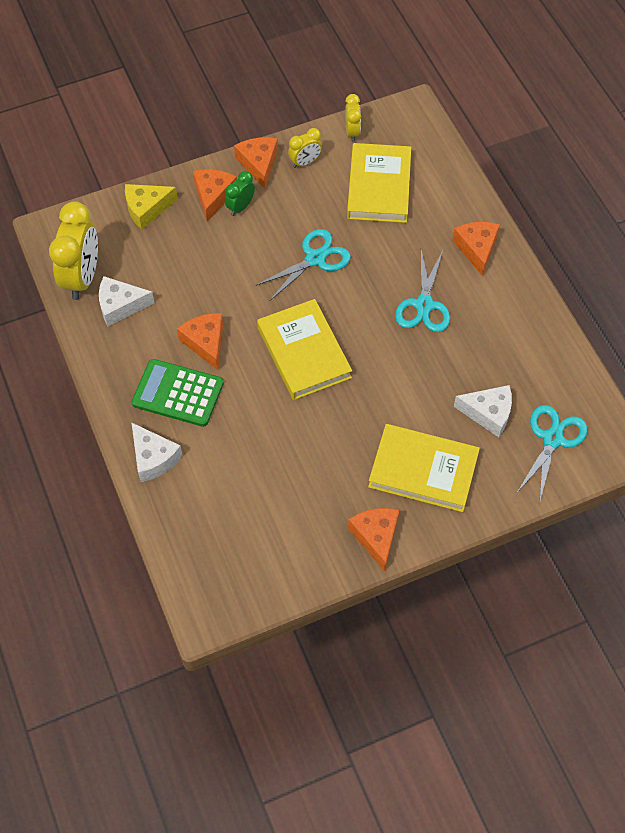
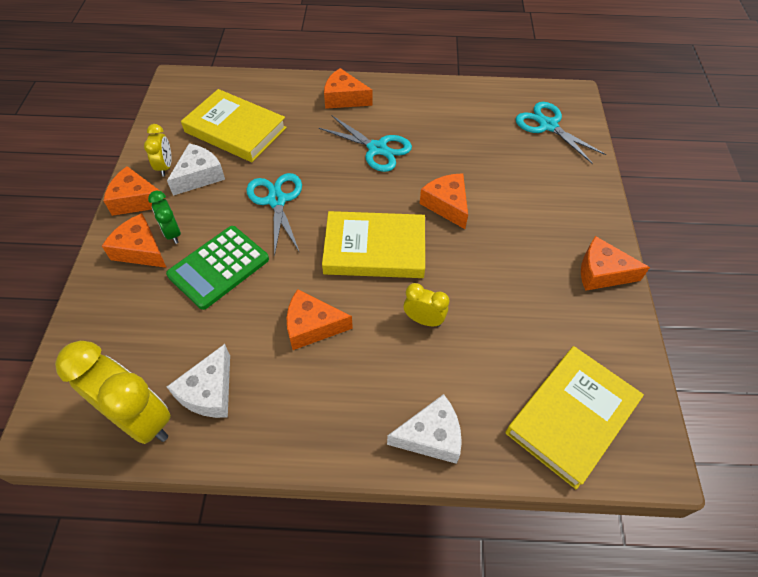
camera: 65 degrees left, 5 degrees down
(146, 209) = (104, 315): yellow cheese -> none
(178, 393) = (359, 377): green calculator -> green calculator (219, 267)
(352, 132) = (163, 124): yellow clock -> yellow clock (424, 320)
(386, 387) = (447, 205): none -> orange cheese
(423, 471) = (544, 213): yellow book -> yellow book (571, 417)
(488, 413) = (506, 151): white cheese -> white cheese (199, 176)

